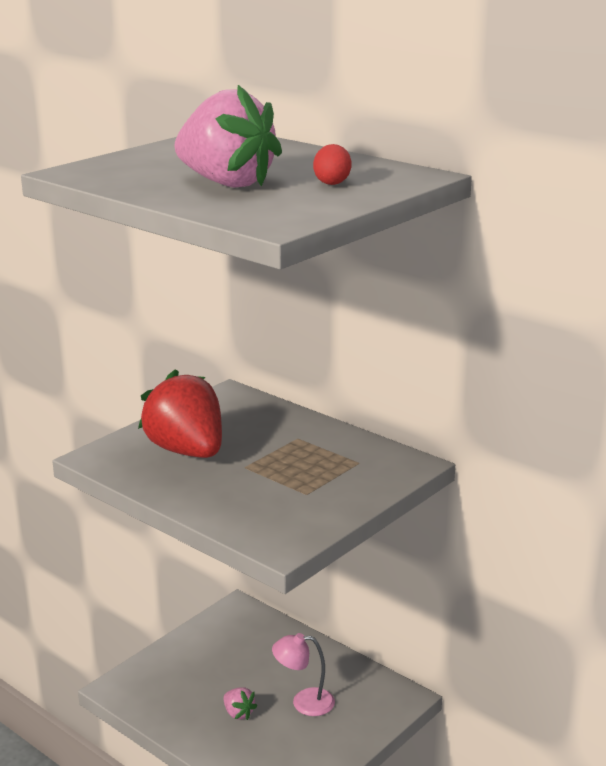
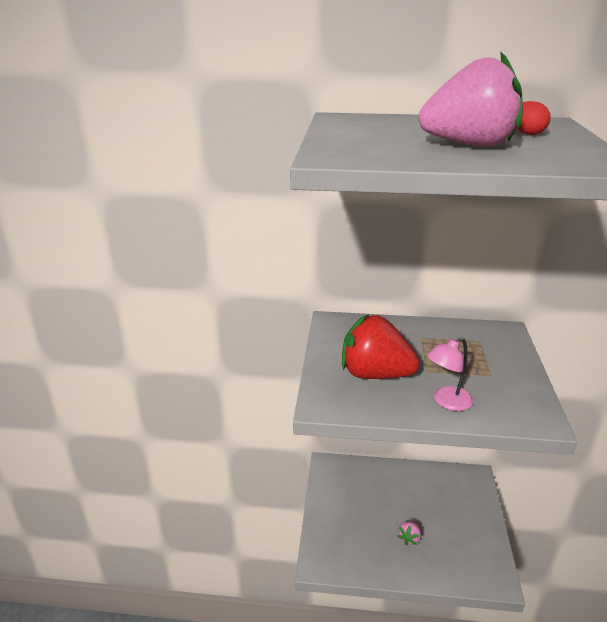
camera: 35 degrees left, 5 degrees up
(238, 713) = (409, 538): pink strawberry -> pink strawberry turned 105 degrees clockwise
(304, 702) = (434, 509): pink lamp -> pink lamp (447, 402)

